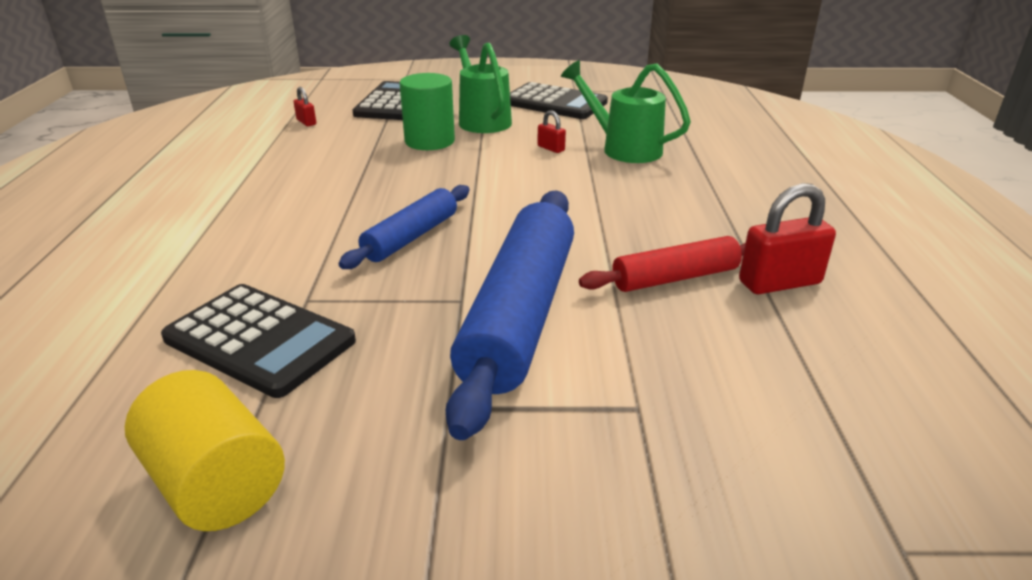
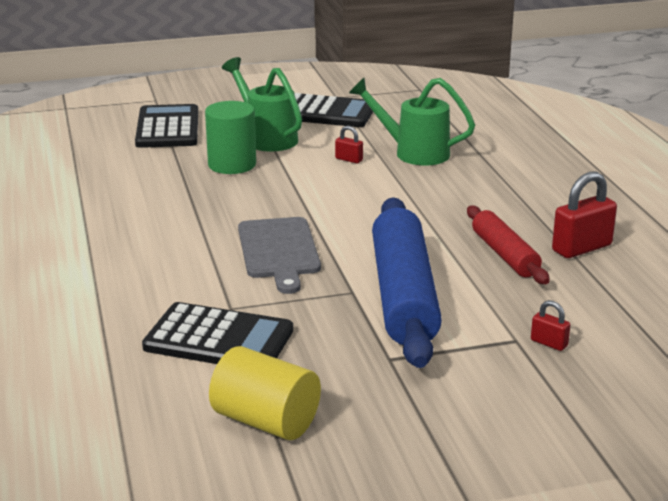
camera: 15 degrees left, 5 degrees down
(306, 122) = (94, 158): red padlock -> red padlock (549, 343)
(411, 237) = (279, 251): blue rolling pin -> grey cutting board
(675, 278) = (504, 254): red rolling pin -> red rolling pin turned 75 degrees counterclockwise

